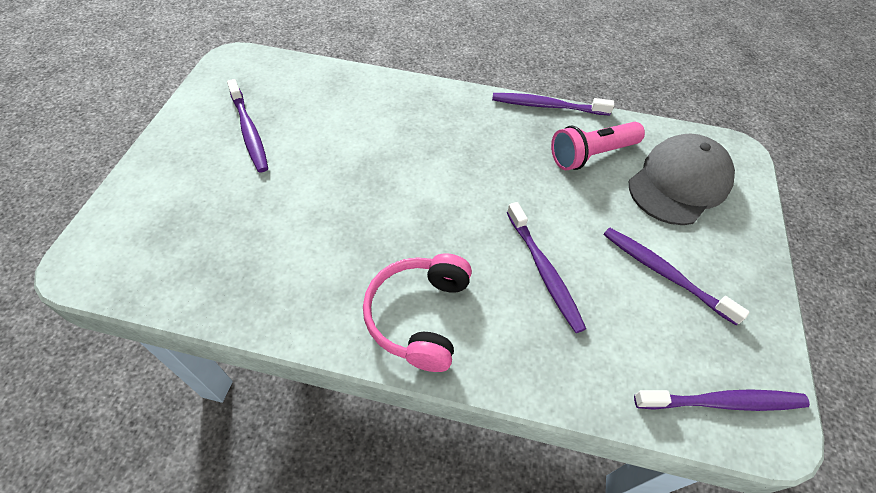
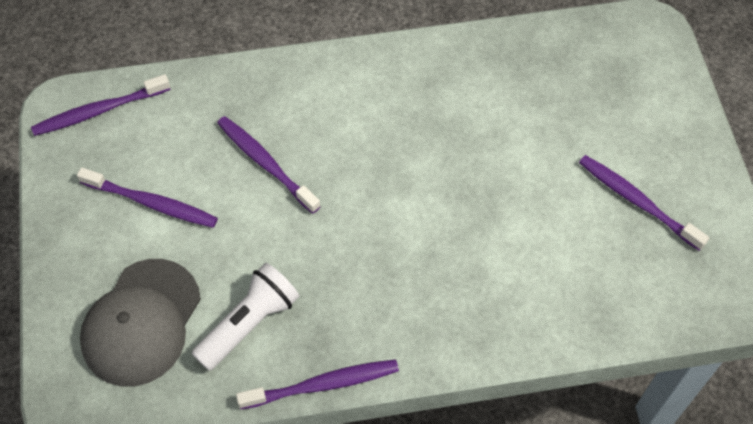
camera: 160 degrees right, 5 degrees up
(419, 316) = (358, 87): pink headphones -> none
(591, 155) = (249, 324): pink flashlight -> white flashlight

